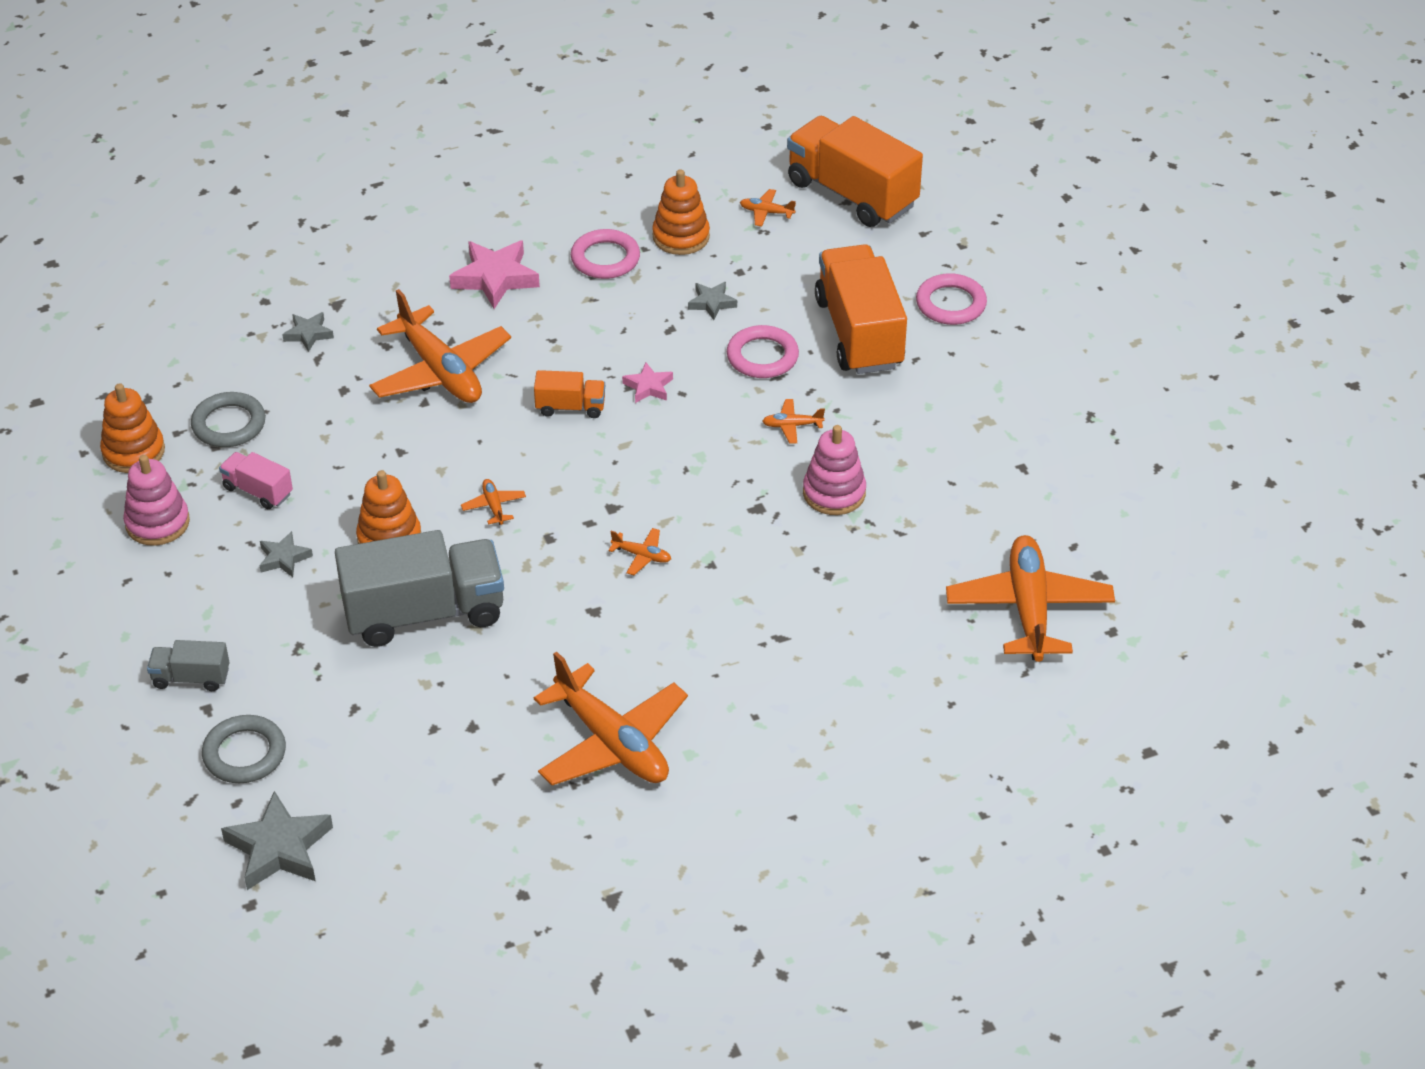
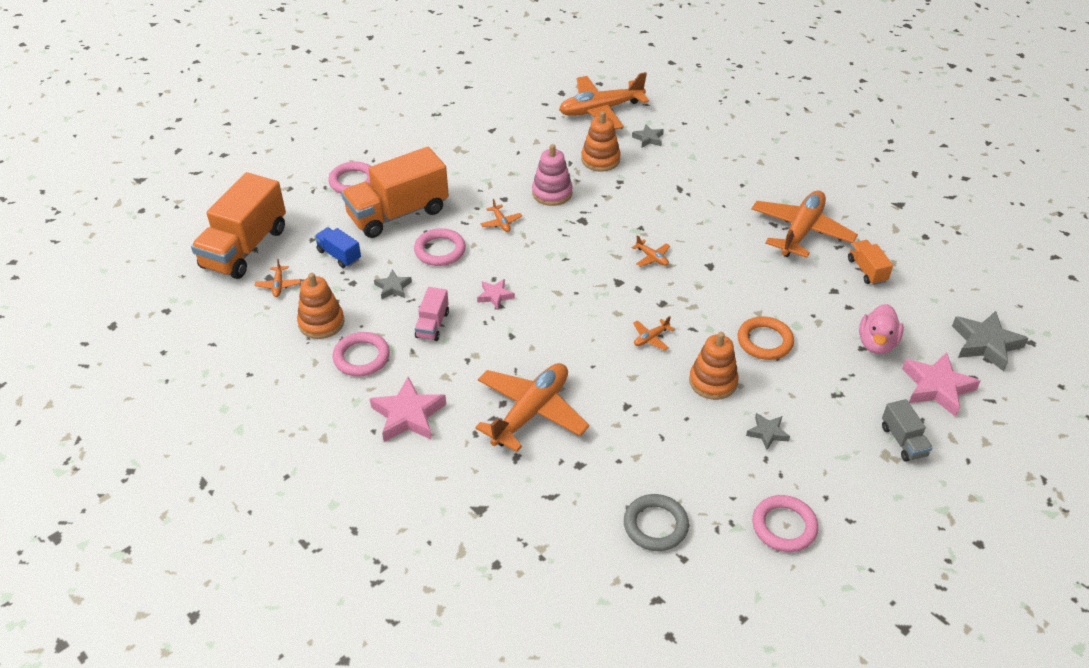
camera: 110 degrees left, 0 degrees up
(133, 451) = (721, 580): orange stacking toy -> orange stacking toy (600, 160)
(157, 523) = (784, 526): pink stacking toy -> pink ring
(244, 753) = (937, 387): grey ring -> pink star
(258, 491) = (714, 475): pink truck -> pink truck (432, 324)
(308, 334) = (525, 514): grey star -> grey star (648, 138)
(352, 727) = (876, 343): none -> pink duck
(424, 613) = (764, 341): grey truck -> orange ring
(570, 407) = (534, 329): orange truck -> orange truck (867, 270)
(642, 556) = (652, 257): orange plane -> orange plane turned 135 degrees clockwise
(798, 268) = (339, 255): none -> blue truck

